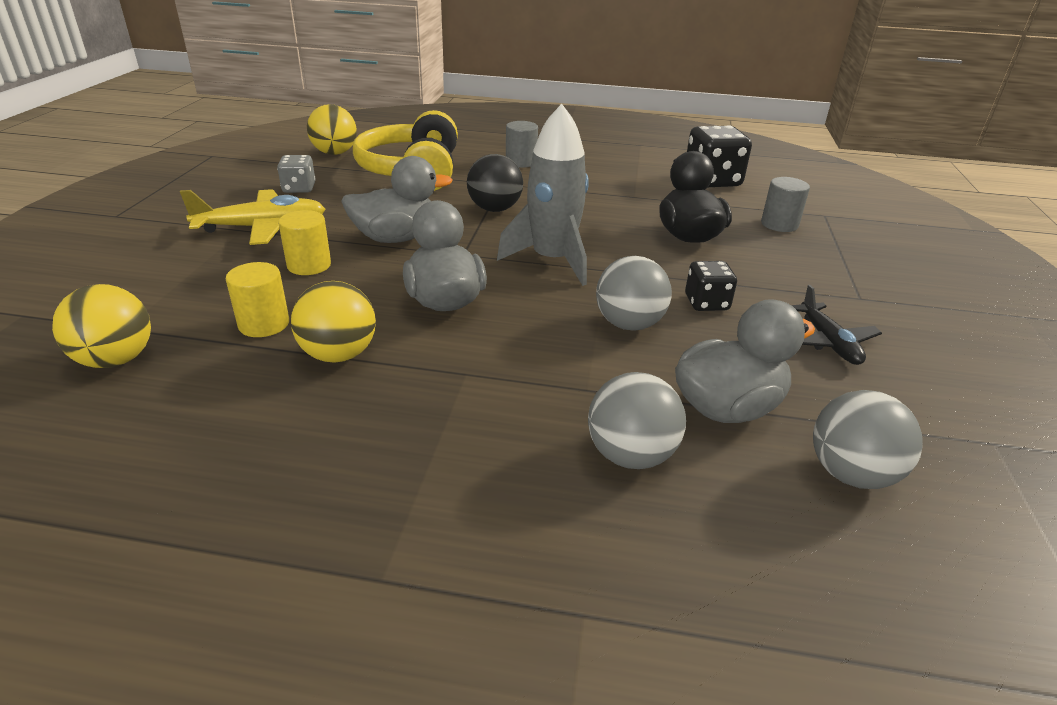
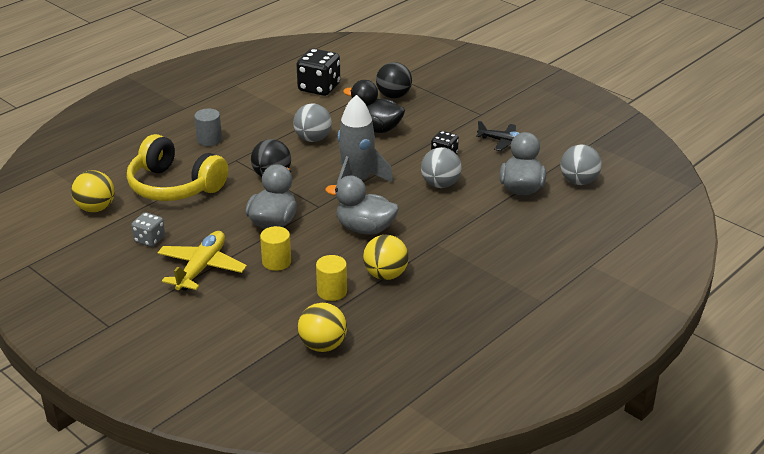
camera: 55 degrees left, 0 degrees up
(630, 455) = (527, 223): grey ball -> grey ball (313, 139)
(779, 224) = (393, 96): grey cylinder -> black ball

